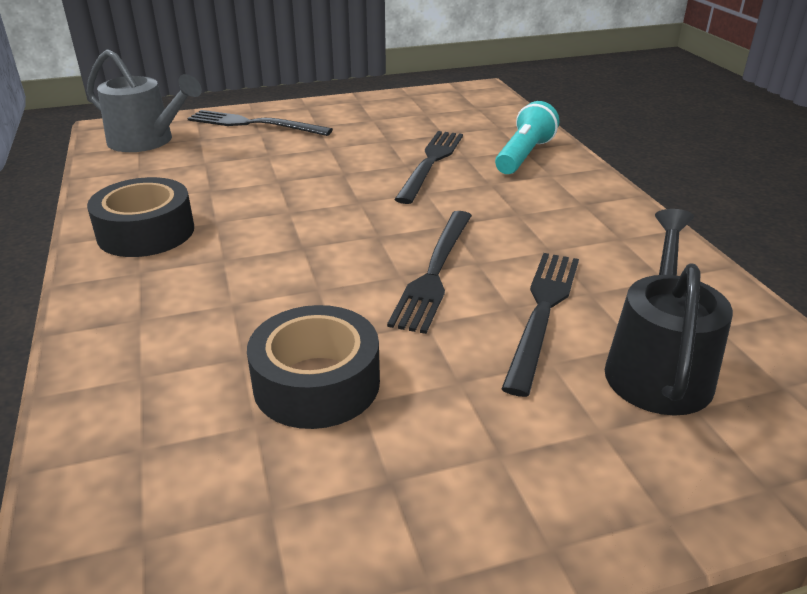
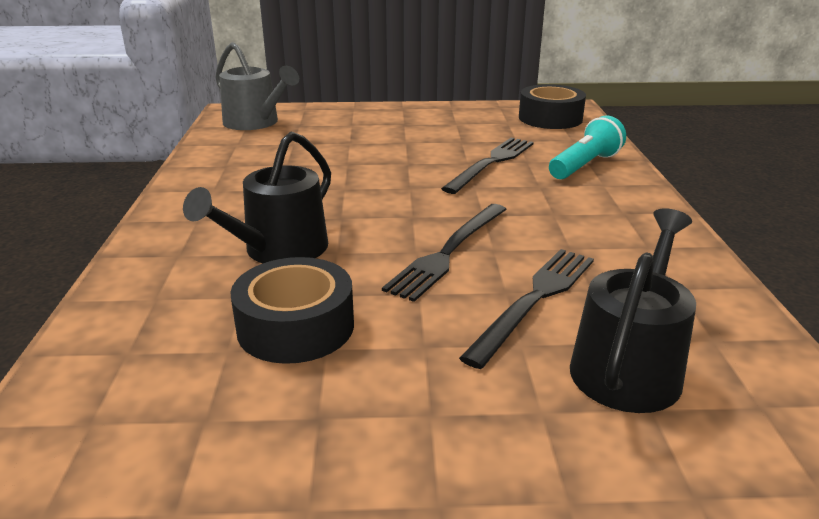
camera: 15 degrees right, 5 degrees down
(146, 232) = (218, 190): black tape -> black tape (550, 118)
(254, 124) = (350, 118): black fork -> none
(254, 296) = (279, 250): none -> black watering can

